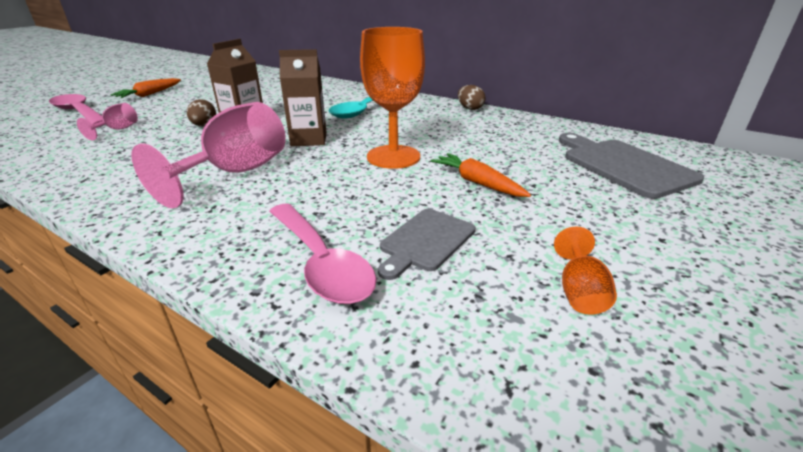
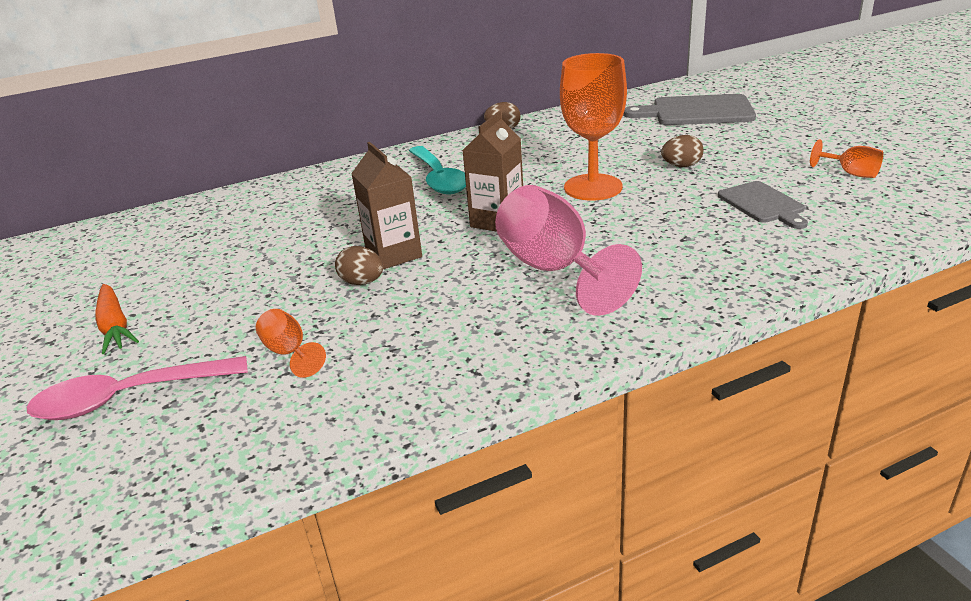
camera: 55 degrees left, 0 degrees up
(118, 130) = (289, 353): pink goblet -> orange goblet
(321, 263) = (769, 247): pink spoon -> none
(477, 183) = (681, 166): orange carrot -> brown egg

